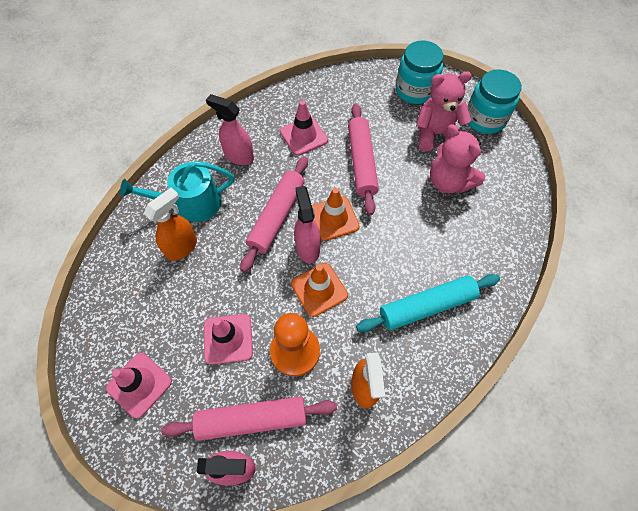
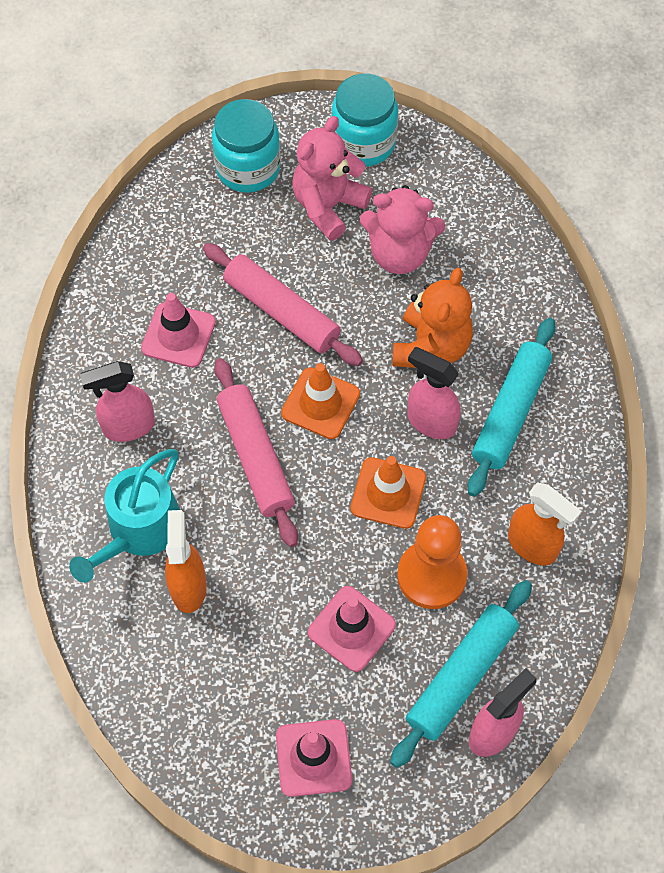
camera: 45 degrees left, 0 degrees up
(252, 419) = (461, 676): pink rolling pin -> turquoise rolling pin
(307, 247) = (328, 461): pink spray bottle -> pink spray bottle (431, 422)
(418, 238) = (431, 347): none -> orange teddy bear

